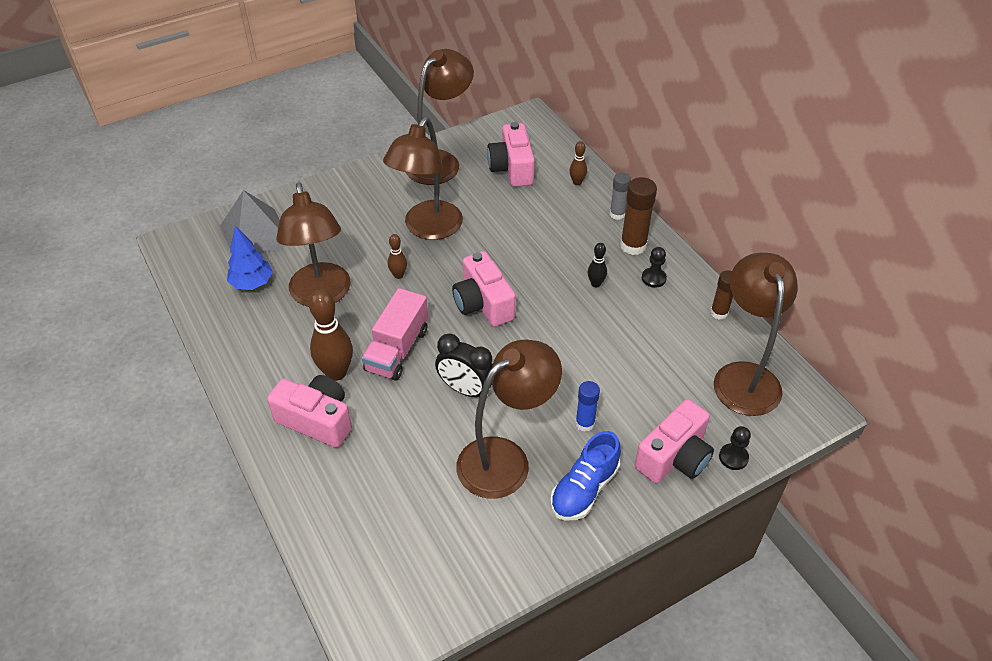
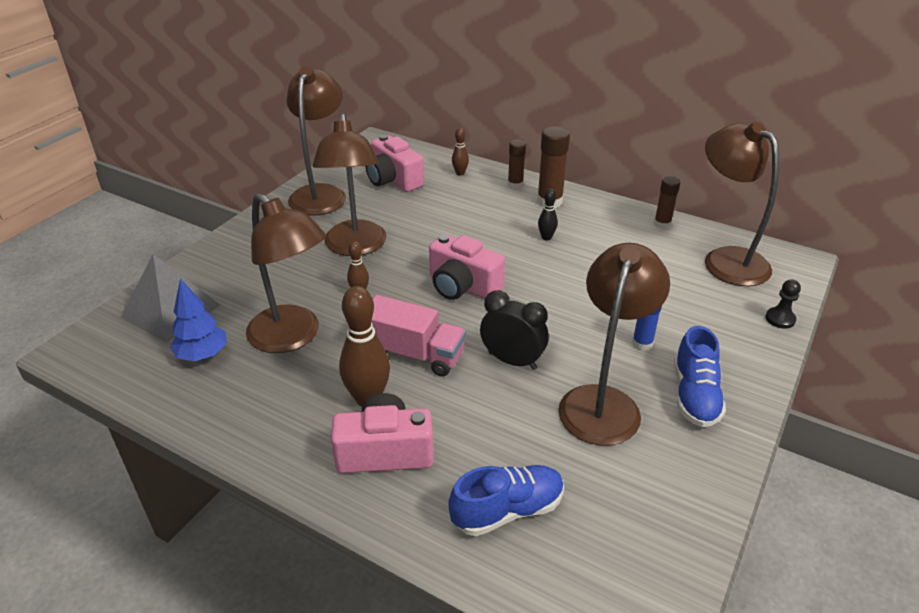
camera: 30 degrees left, 10 degrees down
(363, 506) = (507, 510): none -> blue shoe
(397, 350) = (414, 354): pink truck -> pink truck turned 60 degrees counterclockwise
(466, 390) = (512, 361): black clock -> black clock turned 150 degrees counterclockwise
(617, 214) = (515, 184): grey glue stick -> brown glue stick
(653, 278) = (588, 218): black pawn -> none
(674, 457) = (738, 338): pink camera -> none

